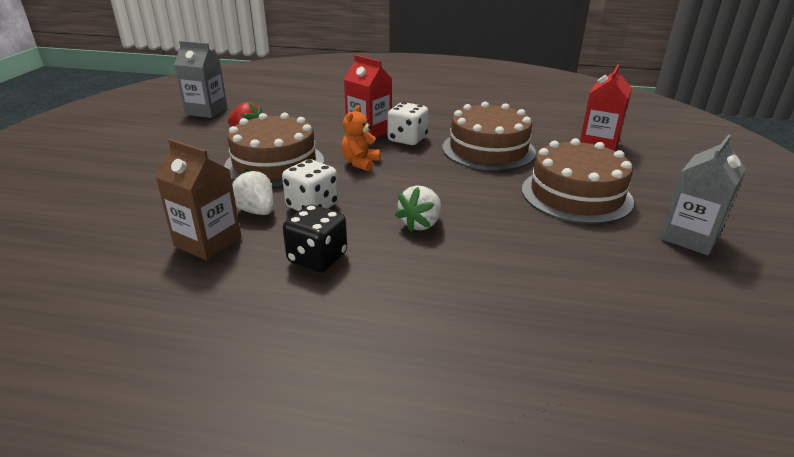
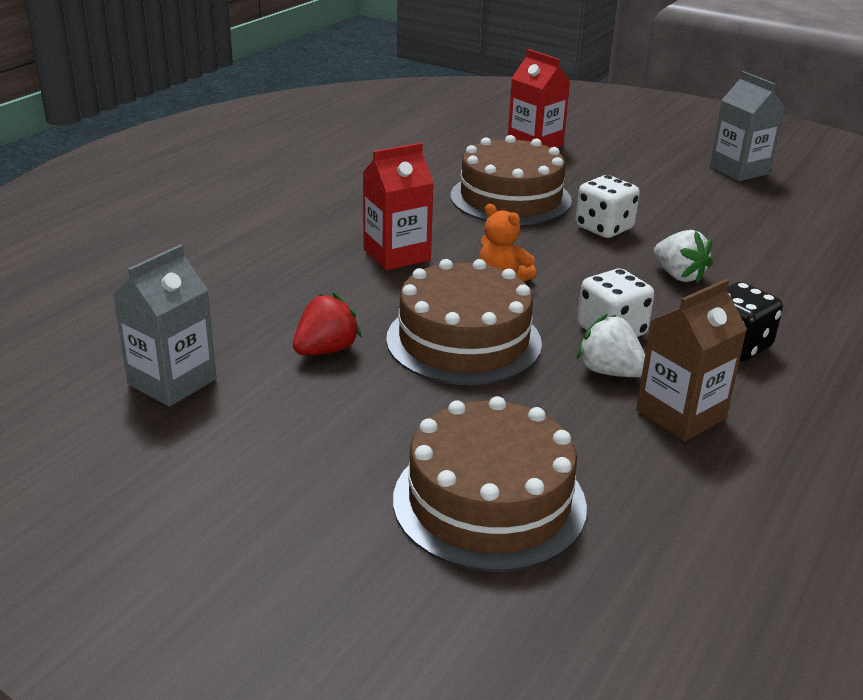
camera: 70 degrees left, 0 degrees up
(256, 211) = (609, 372): white strawberry -> white strawberry turned 60 degrees clockwise
(407, 139) = (445, 236): white dice -> white dice (604, 228)
(576, 195) = (645, 188): brown cake -> brown cake (489, 502)

